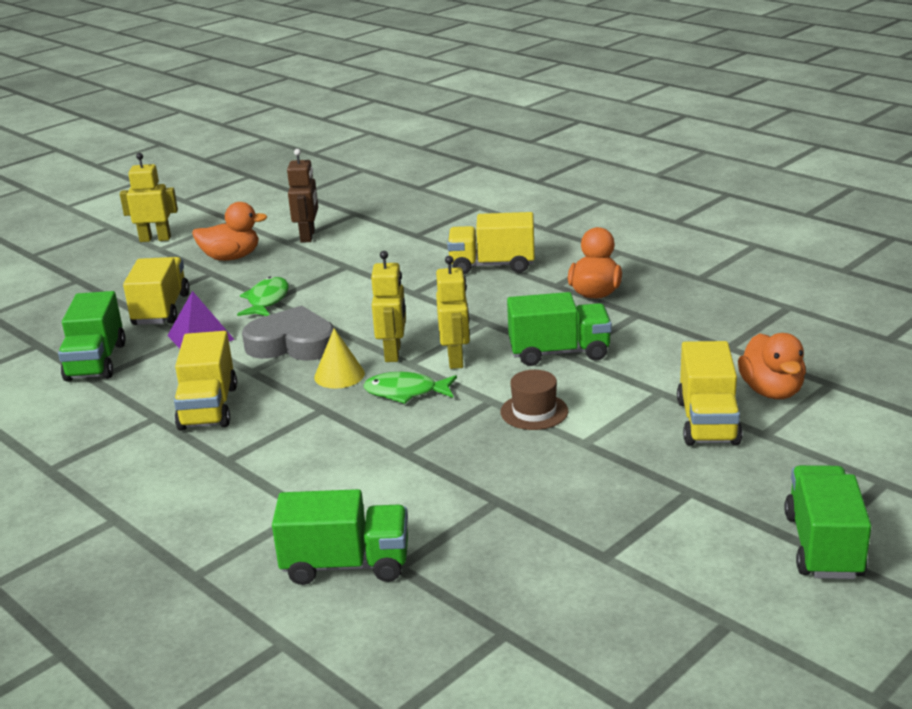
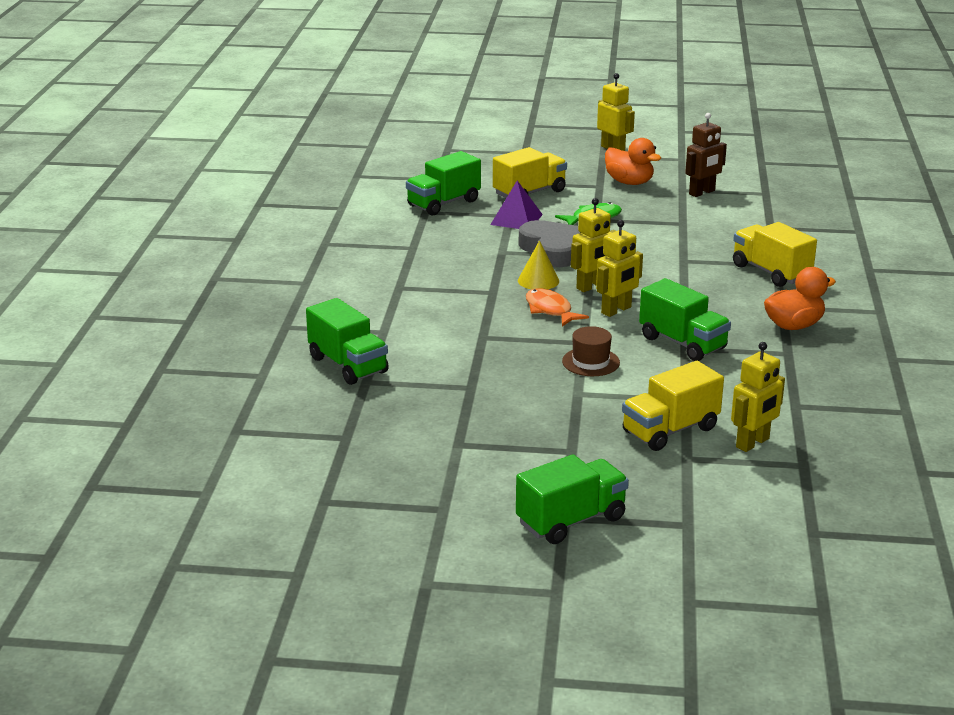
camera: 50 degrees right, 0 degrees up
(208, 408) = (444, 258): yellow truck -> none
(406, 392) = (550, 310): green fish -> orange fish
(771, 391) = (753, 443): orange duck -> yellow robot

